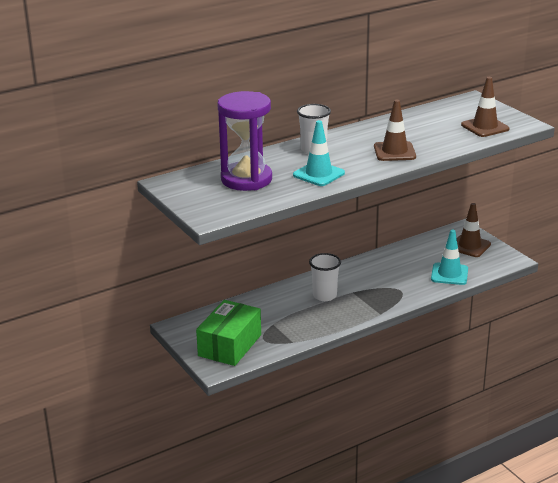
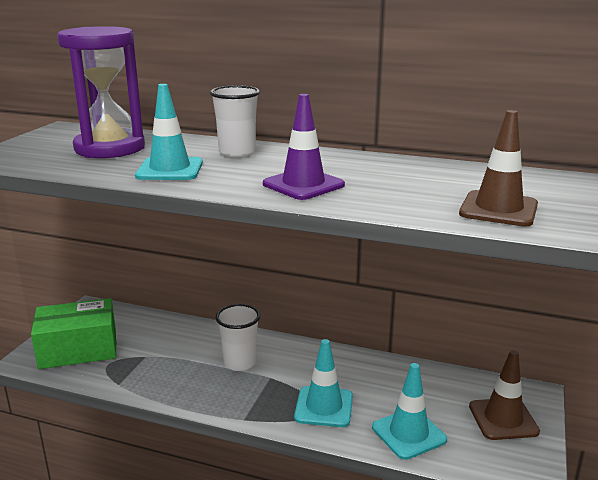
camera: 50 degrees right, 5 degrees down
(394, 152) = (303, 185): brown traffic cone -> purple traffic cone
(400, 287) = (324, 407): none -> turquoise traffic cone

